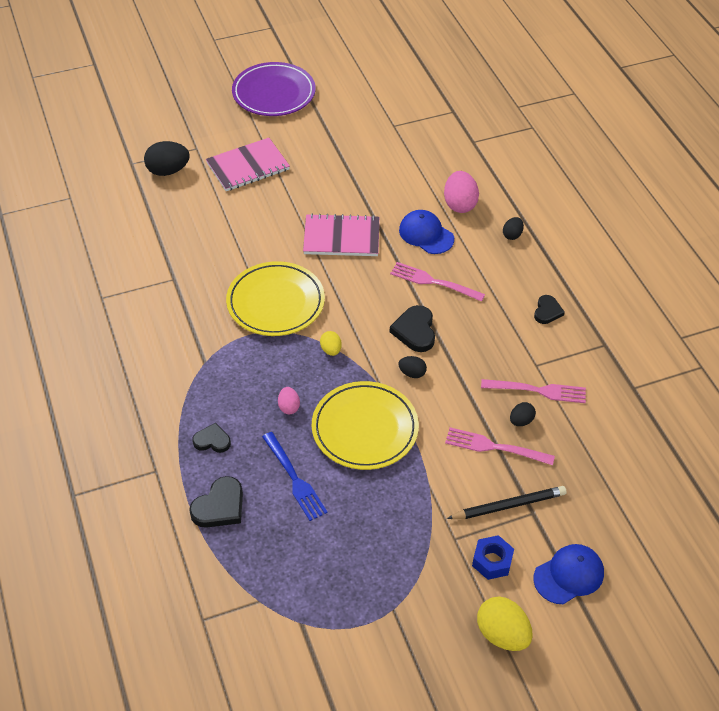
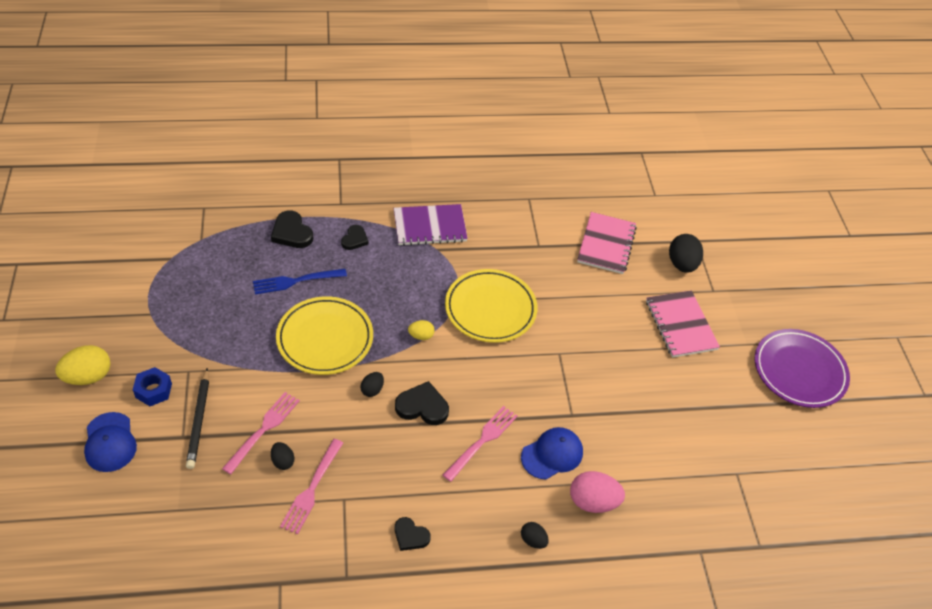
camera: 100 degrees right, 0 degrees up
(171, 376) = (430, 226): none -> purple notebook
(289, 407) = (369, 293): pink egg -> none
(341, 237) = (563, 378): pink notebook -> pink notebook (606, 244)

